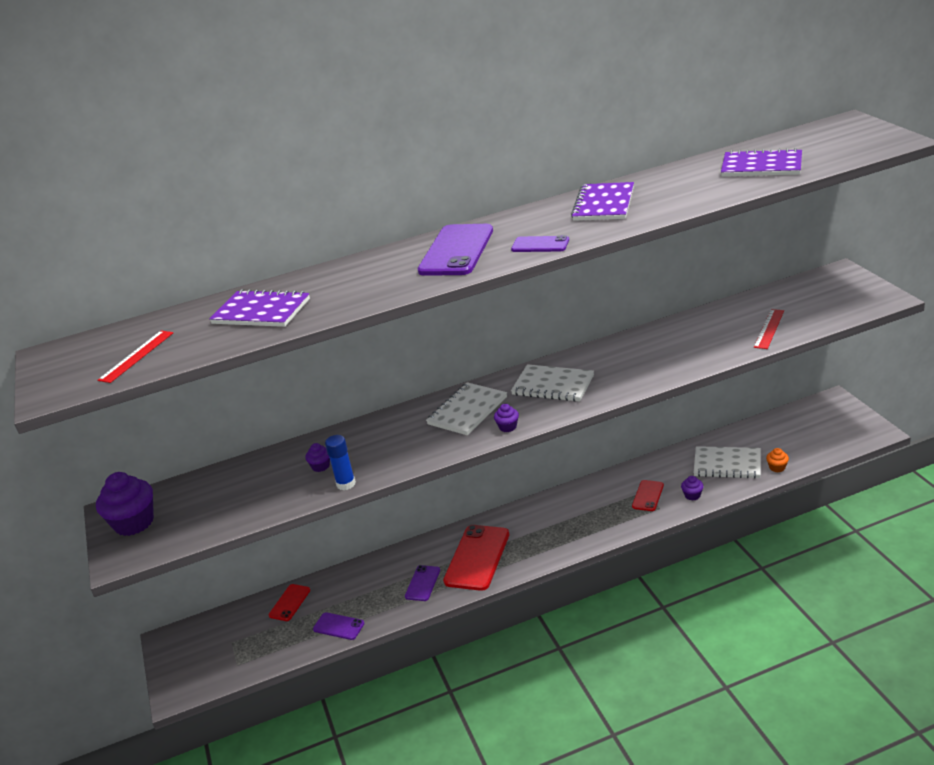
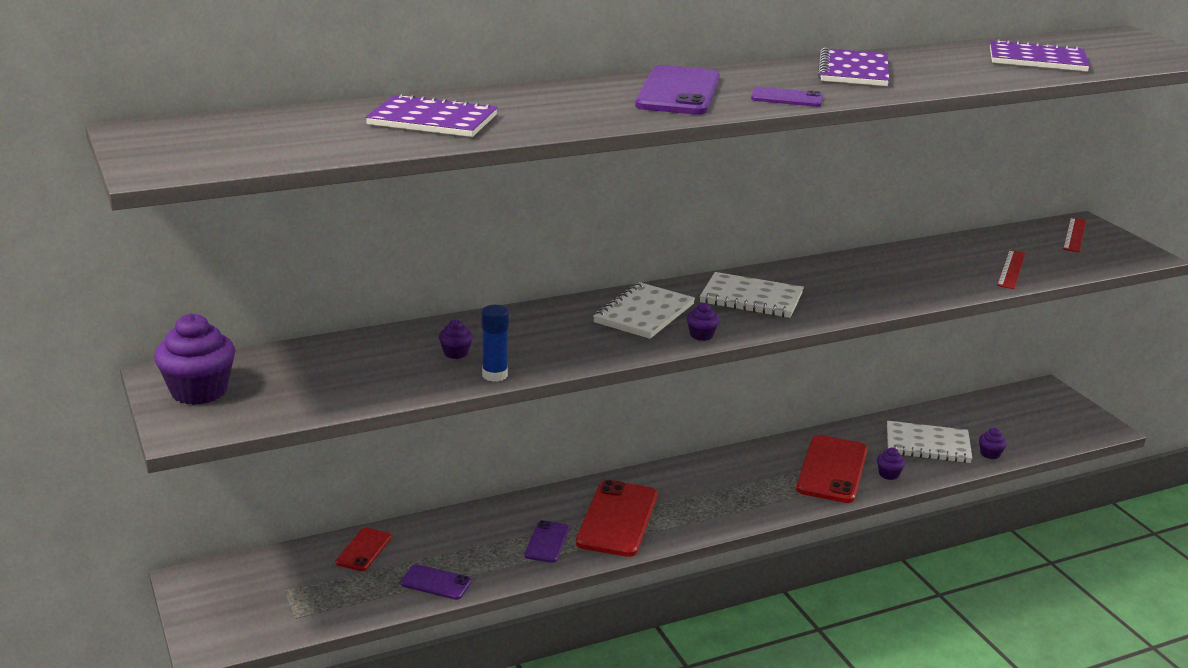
camera: 10 degrees left, 5 degrees down
(136, 356) = (269, 145): red ruler -> red ruler (1074, 235)
(648, 496) = (832, 470): red phone -> red phone, size x1.90
(777, 467) = (990, 454): orange cupcake -> purple cupcake

